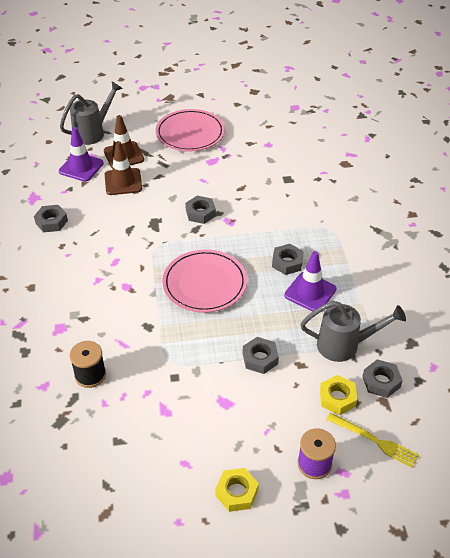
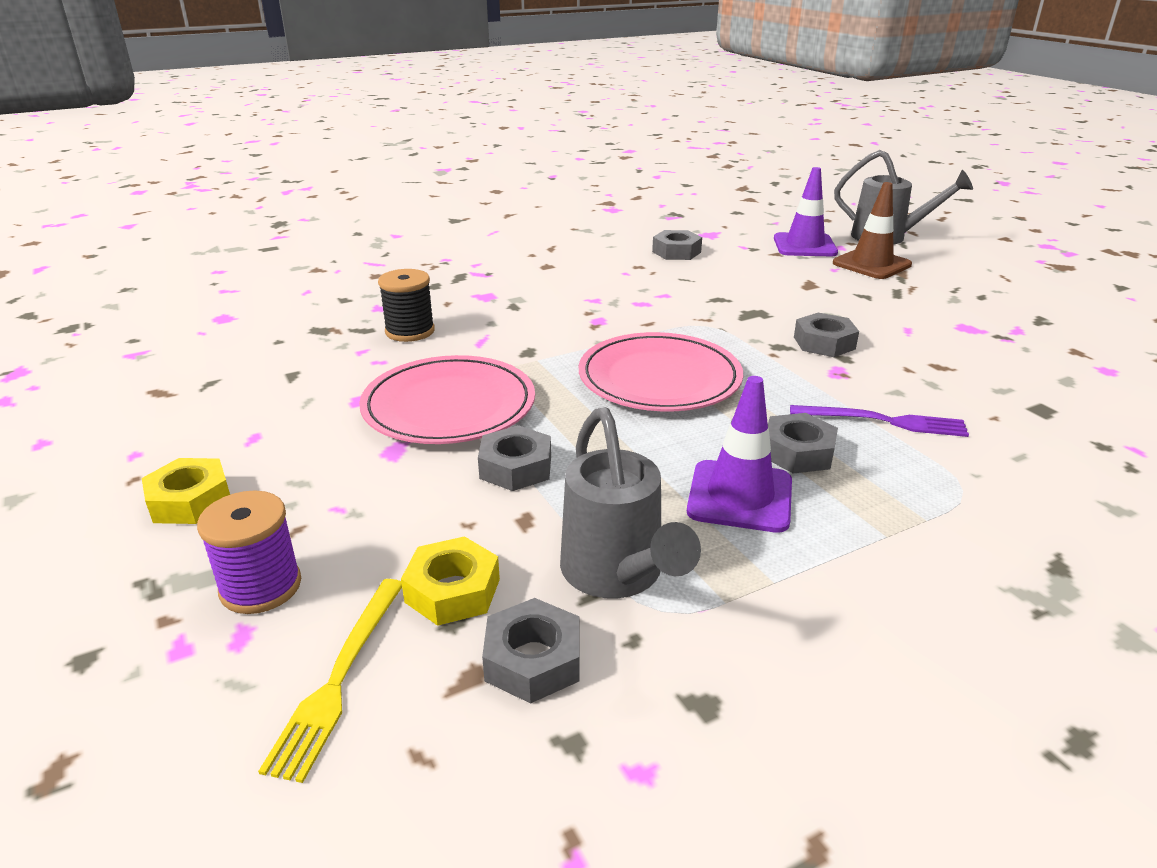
camera: 70 degrees right, 15 degrees down
(123, 182) = (814, 275): brown traffic cone -> none
(190, 133) = (1006, 298): pink plate -> pink plate (449, 406)
(276, 227) = (884, 421): none -> purple fork

